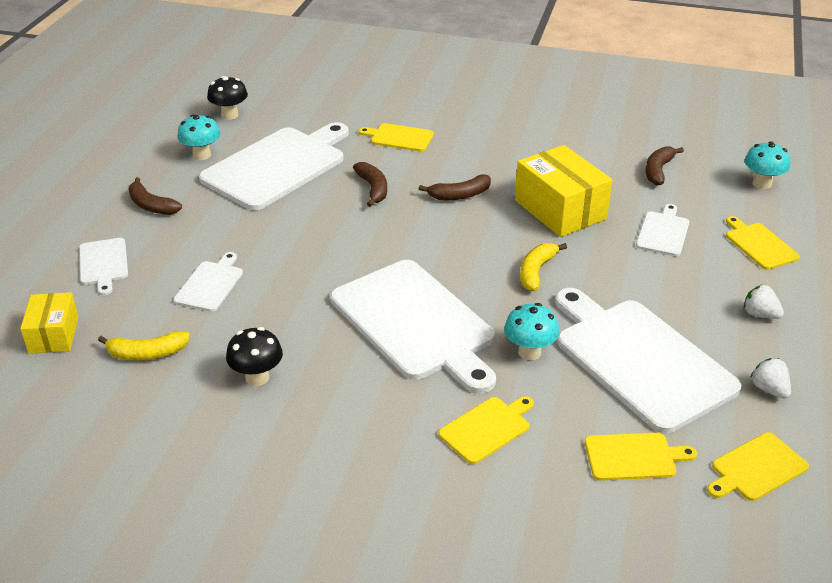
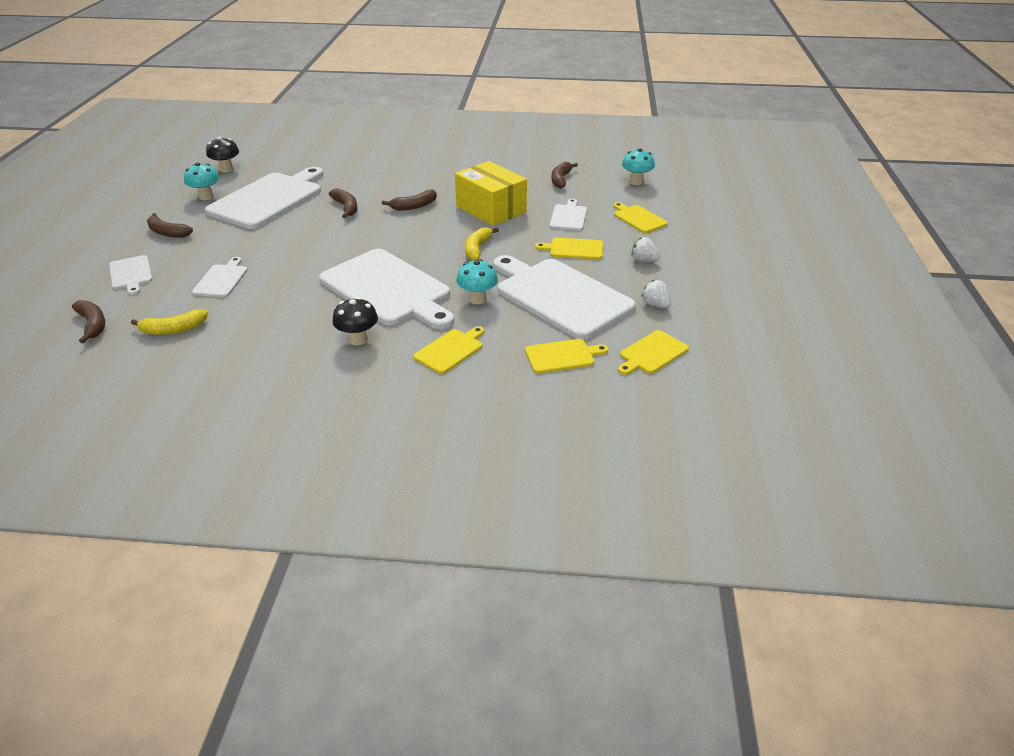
camera: 10 degrees left, 0 degrees up
(53, 335) = (93, 325): yellow box -> brown banana
(257, 377) = (266, 336): black mushroom -> black mushroom (358, 339)
(399, 137) = (363, 174): yellow cutting board -> yellow cutting board (574, 249)

